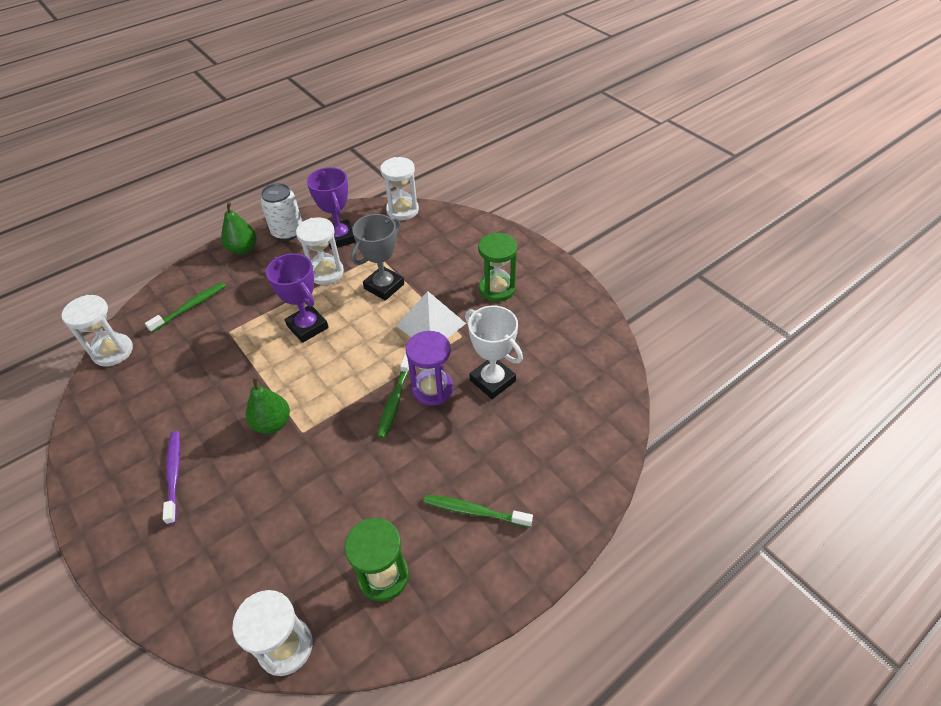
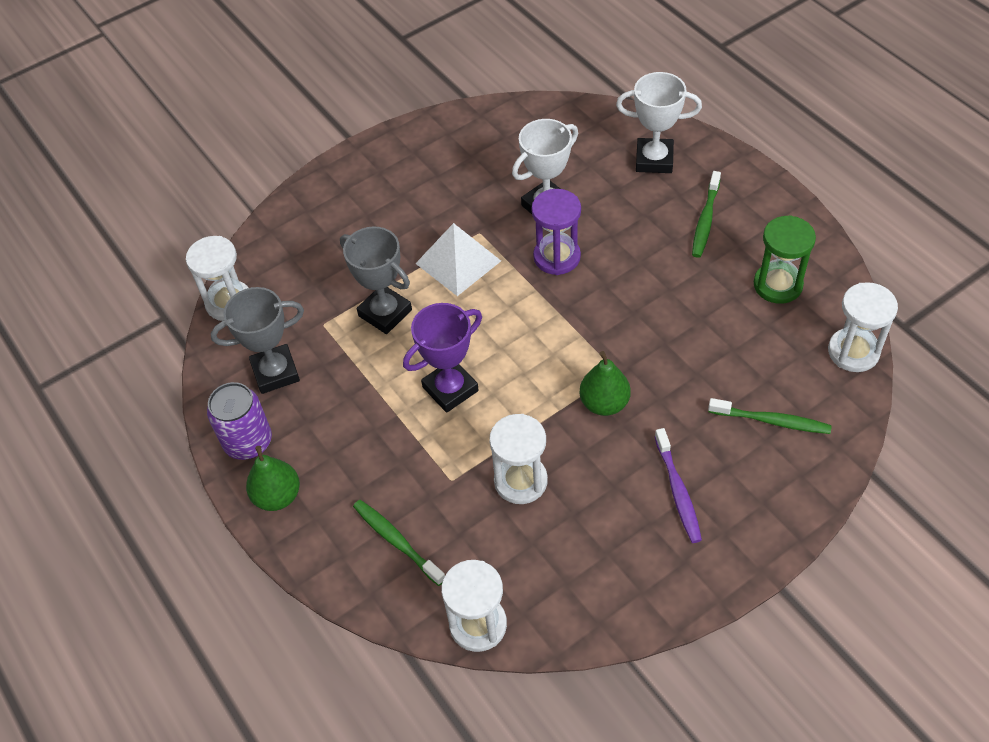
camera: 85 degrees left, 5 degrees up
(174, 474) = (678, 491): purple toothbrush -> purple toothbrush turned 90 degrees counterclockwise
(287, 232) = (248, 442): white can -> purple can
(326, 273) = (348, 381): white hourglass -> white hourglass (520, 481)
(340, 238) = (275, 372): purple trophy -> grey trophy
(395, 400) = (572, 289): green toothbrush -> green toothbrush (772, 421)
(497, 289) = (405, 201): green hourglass -> none
(557, 467) = (654, 160): none -> white trophy

